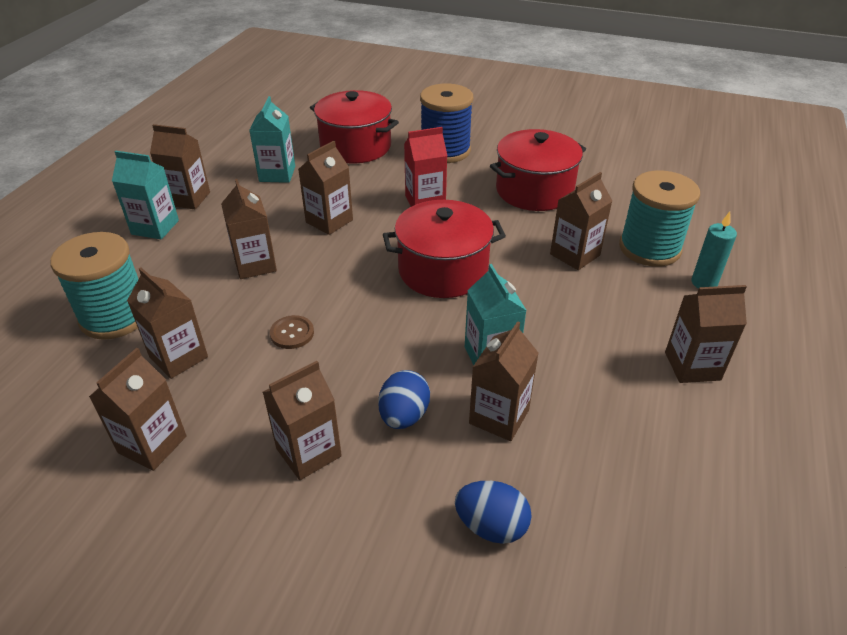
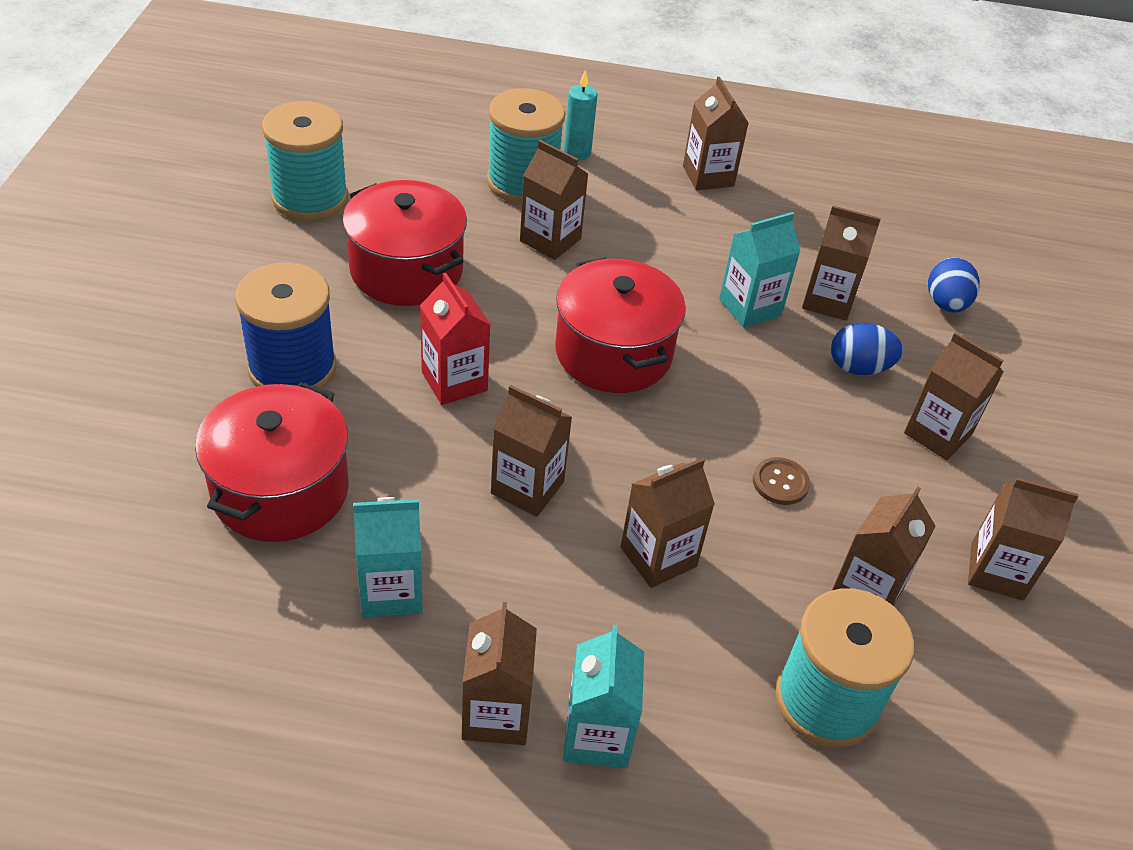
camera: 105 degrees left, 5 degrees up
(607, 159) = (310, 198): none -> turquoise spool

